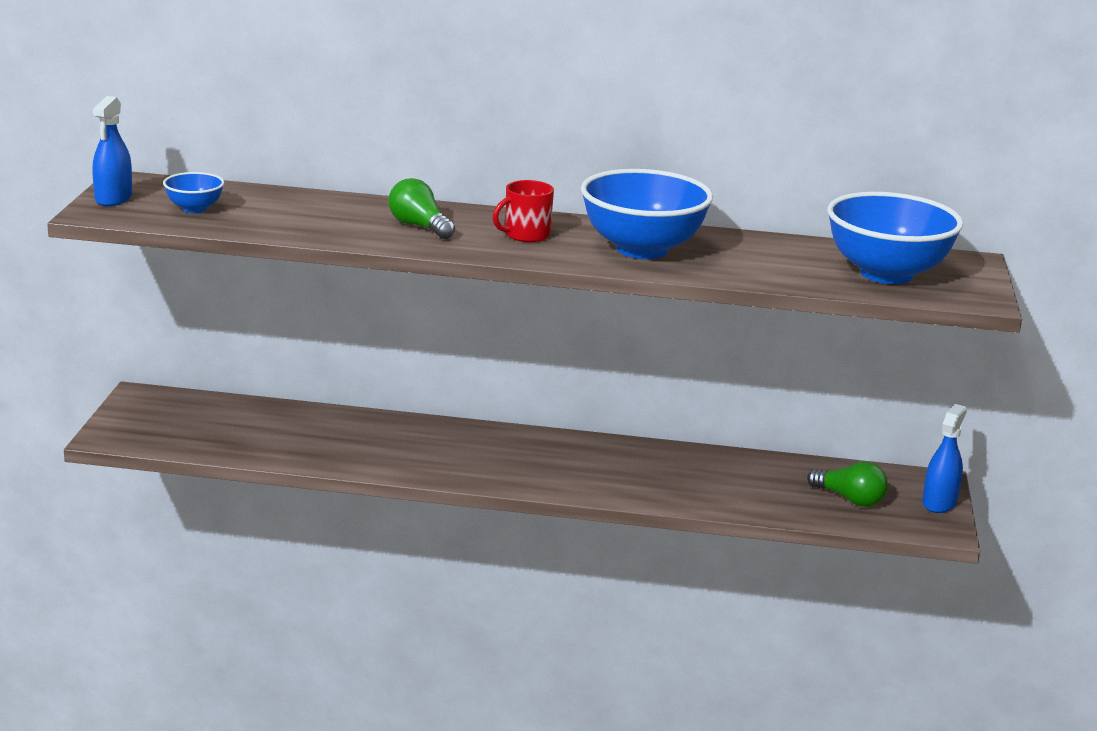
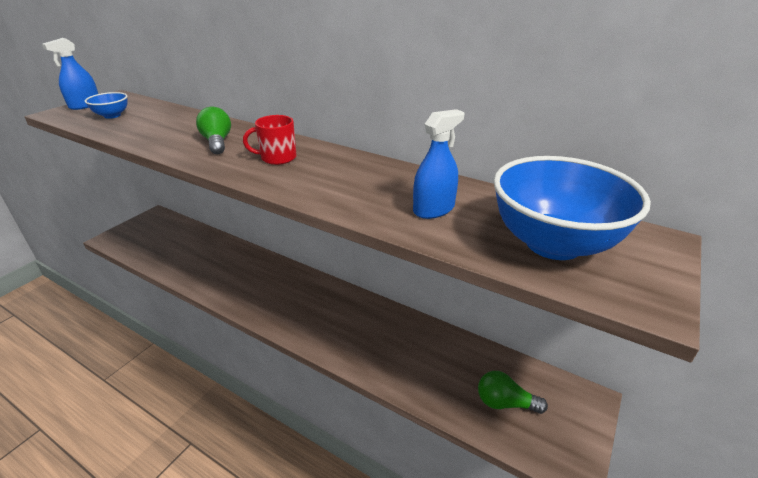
camera: 25 degrees right, 10 degrees up
(642, 249) = (348, 182): blue bowl -> none
(849, 499) = (505, 403): green light bulb -> green light bulb turned 135 degrees clockwise
(939, 503) = (583, 429): blue spray bottle -> blue spray bottle (433, 209)

